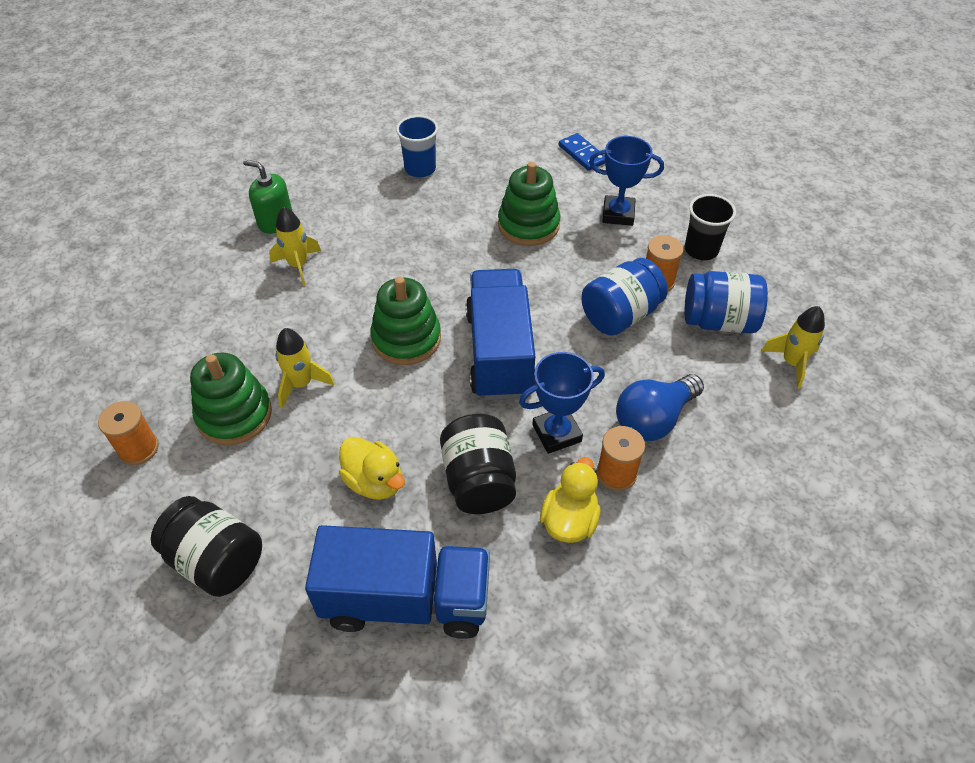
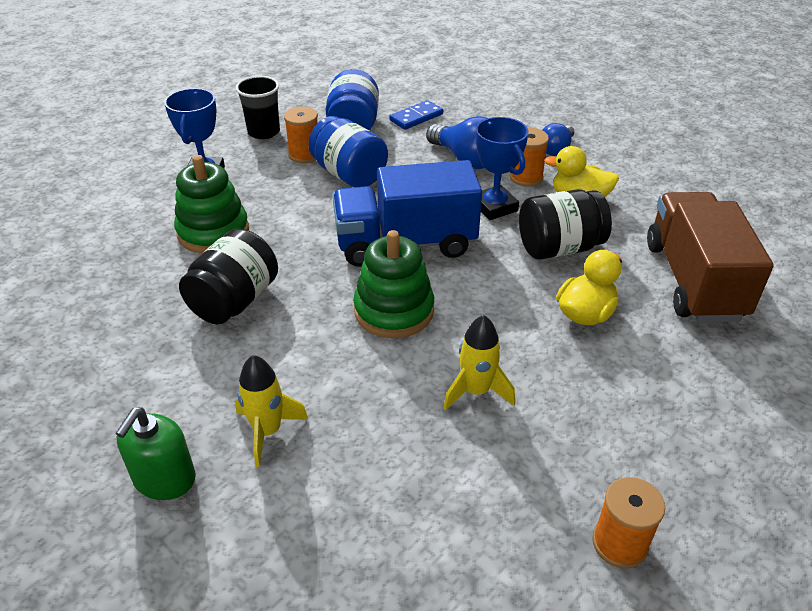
camera: 95 degrees left, 10 degrees down
(216, 560) = (726, 421): black jar -> black jar (234, 301)
(234, 414) = (537, 448): green stacking toy -> none
(406, 600) = (693, 280): blue truck -> brown truck
(420, 169) = (80, 329): blue cup -> none
(582, 154) = (95, 198): blue domino -> blue domino (416, 117)
(683, 519) = (556, 149): none -> blue light bulb
(792, 363) = (395, 100): yellow rocket -> none

